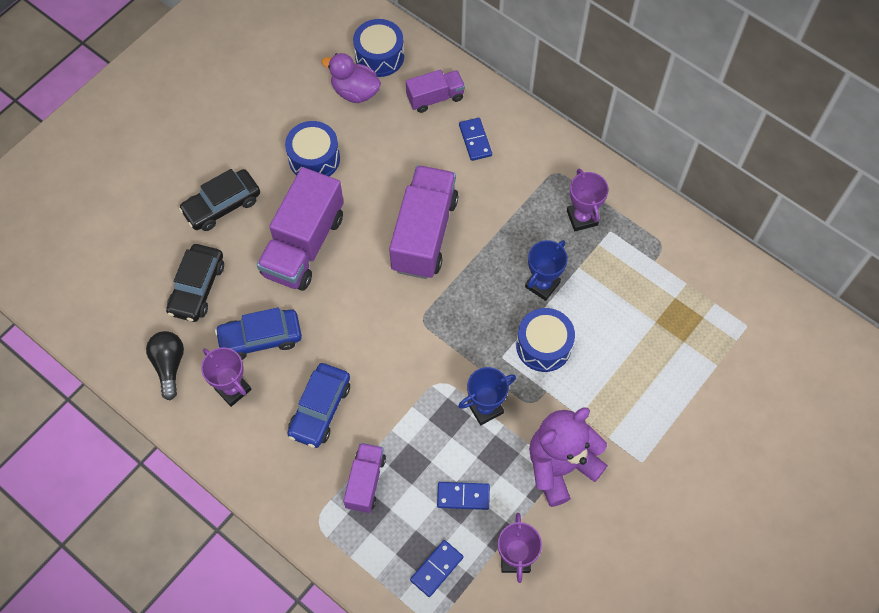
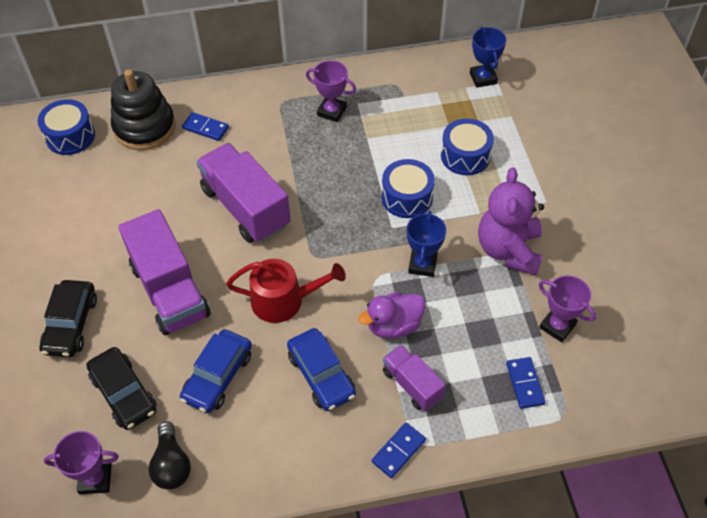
camera: 50 degrees left, 10 degrees down
(169, 365) = (171, 464): black light bulb -> black light bulb turned 135 degrees counterclockwise
(233, 389) = (242, 428): purple trophy -> purple trophy (95, 479)
(314, 159) = (104, 234): blue drum -> blue drum (465, 156)
(355, 92) = (80, 170): purple duck -> purple duck (393, 325)
(362, 331) = (284, 300): none -> red watering can
(435, 98) = (144, 127): purple truck -> black stacking toy
(463, 496) = (480, 326): blue domino -> blue domino (398, 451)
(542, 285) = (359, 167): blue trophy -> blue trophy (483, 78)

